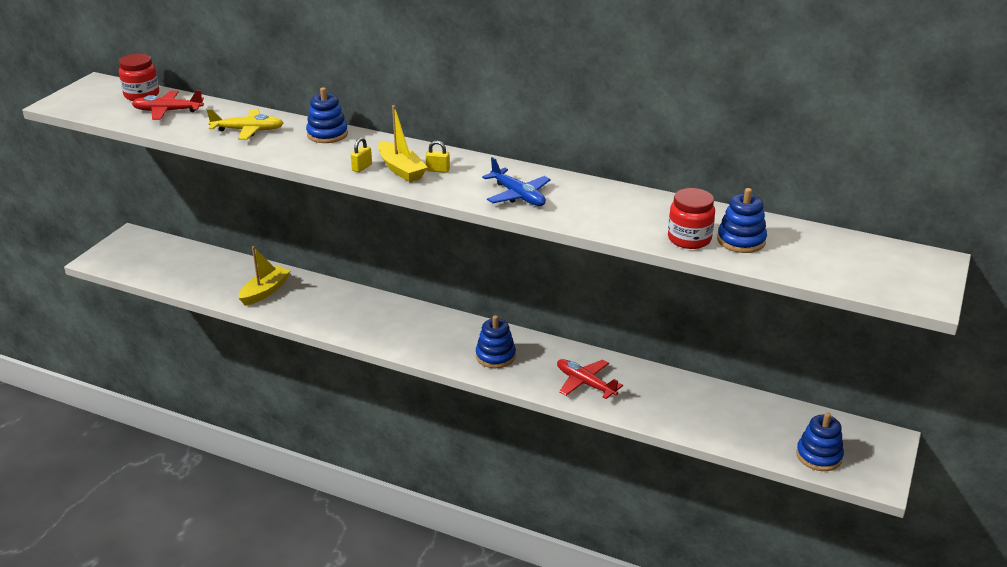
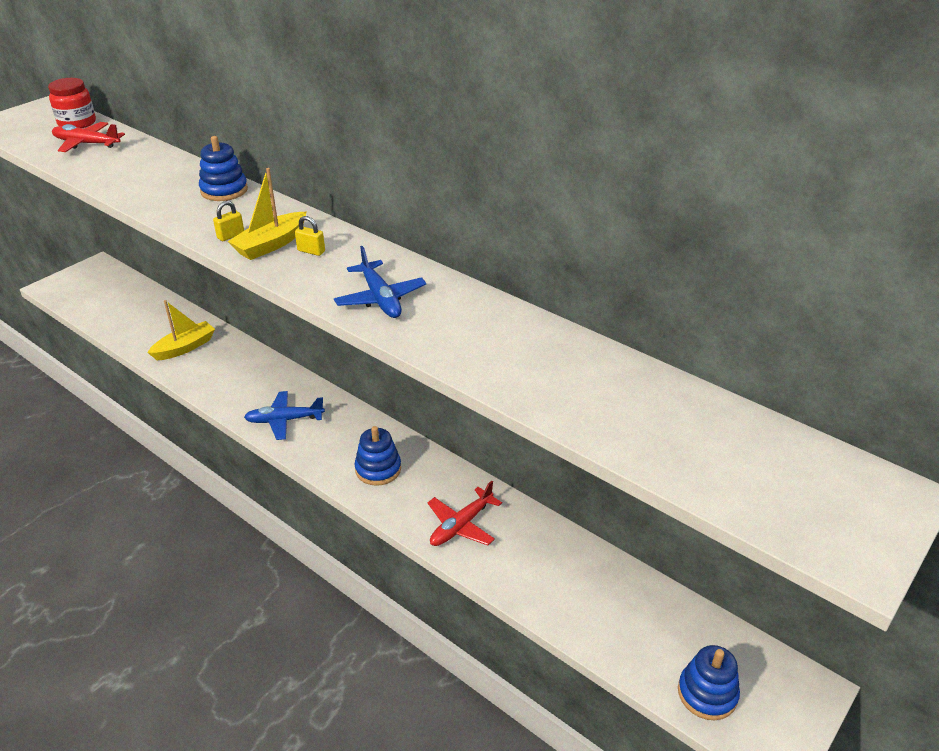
camera: 15 degrees right, 5 degrees up
(248, 130) = (147, 175): yellow plane -> none
(393, 333) = (284, 420): none -> blue plane
(401, 169) = (271, 244): yellow boat -> yellow boat turned 60 degrees clockwise
(585, 383) = (461, 525): red plane -> red plane turned 105 degrees counterclockwise
(689, 239) = (557, 396): red jar -> none
(741, 240) = (626, 410): blue stacking toy -> none

